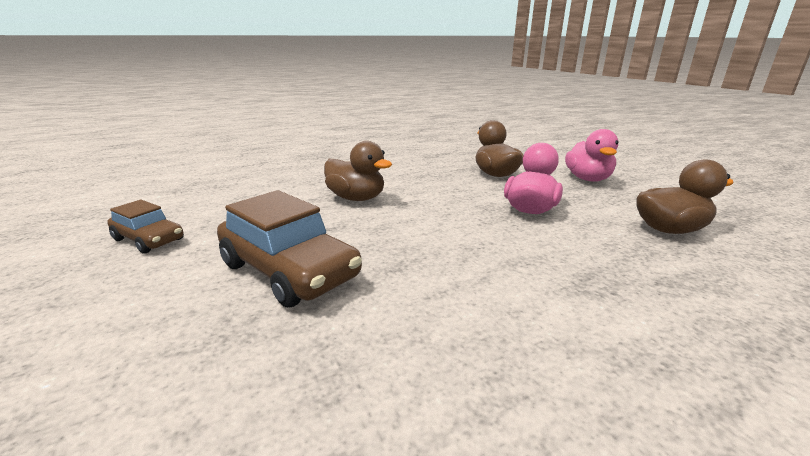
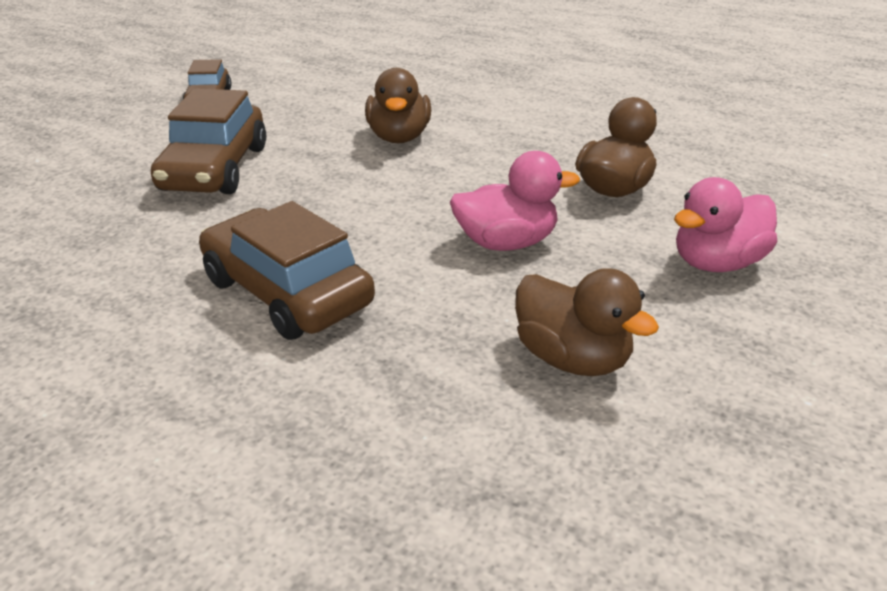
camera: 55 degrees right, 10 degrees up
(542, 293) = (287, 292): none -> brown car

